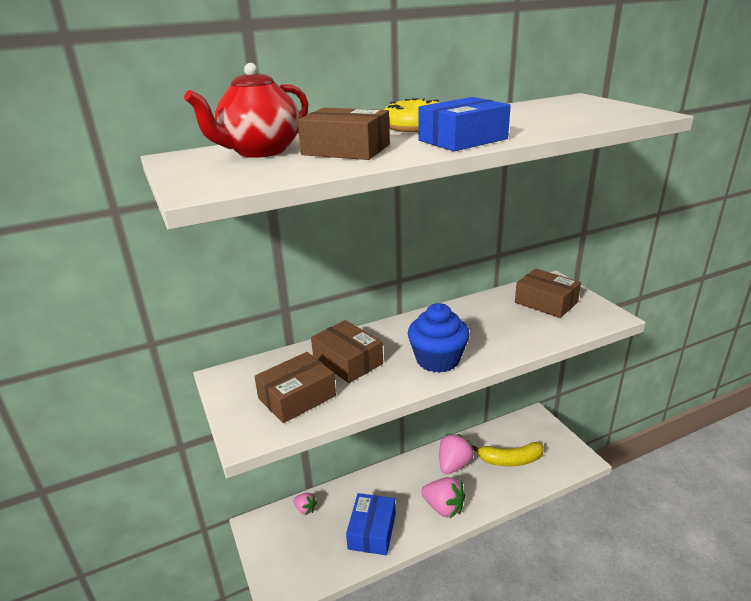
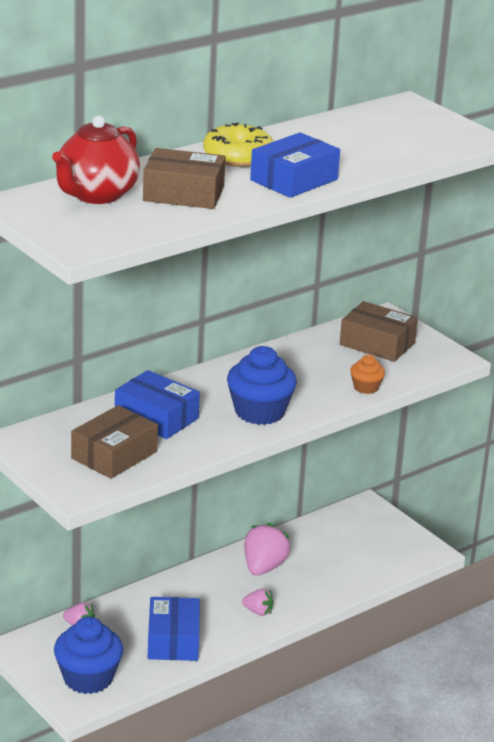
camera: 15 degrees left, 0 degrees up
(295, 565) = (88, 678): none -> blue cupcake
(347, 361) = (156, 417): brown box -> blue box
(443, 507) = (258, 612): pink strawberry -> pink strawberry, size x0.56
(510, 460) = (336, 557): yellow banana -> none
(534, 340) = (366, 387): none -> orange cupcake

